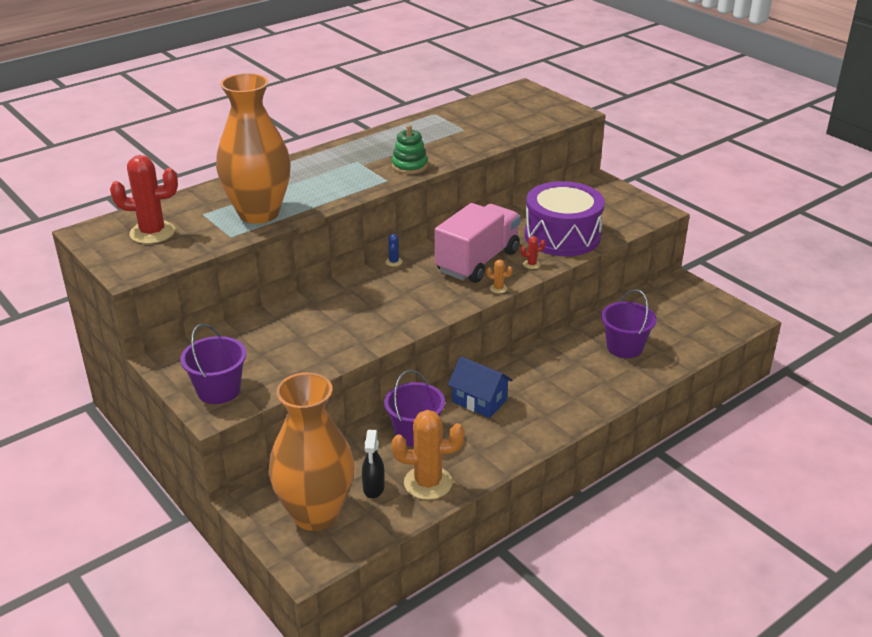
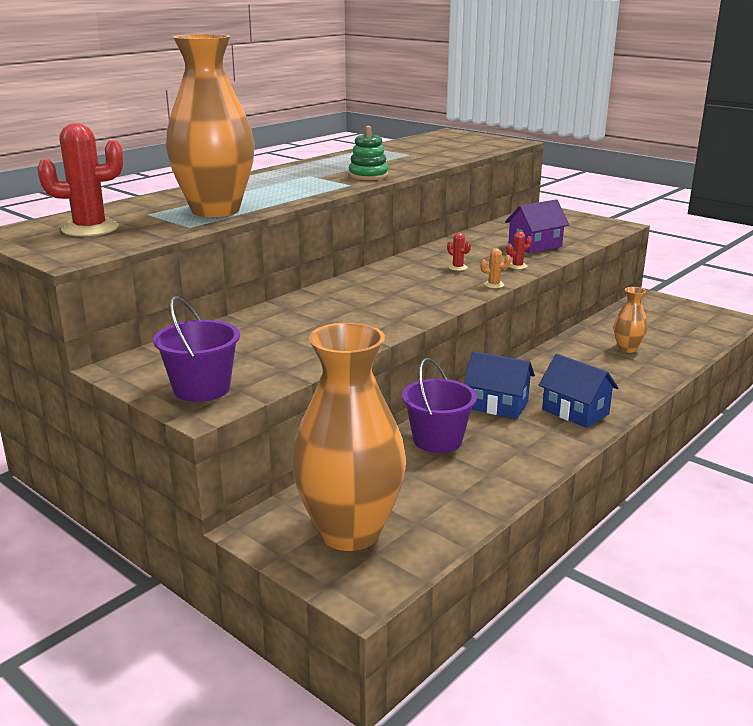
camera: 10 degrees left, 10 degrees down
(373, 488) = (412, 498): black spray bottle -> none
(394, 262) = (366, 273): blue cactus -> none
(428, 483) = (477, 486): orange cactus -> none
(477, 261) = (458, 267): pink truck -> red cactus
(541, 416) = (575, 412): none -> blue house
(562, 236) = (535, 246): purple drum -> purple house
(624, 347) = (627, 349): purple bucket -> orange vase

